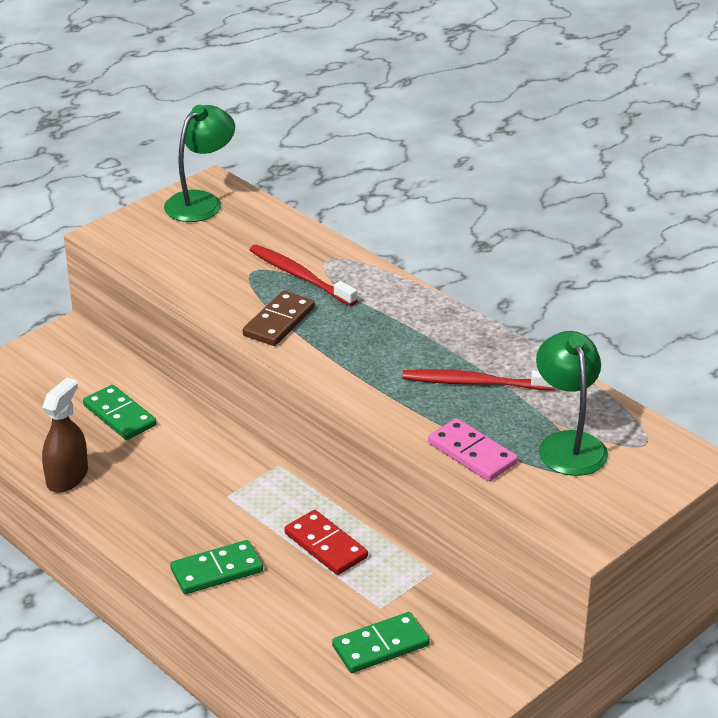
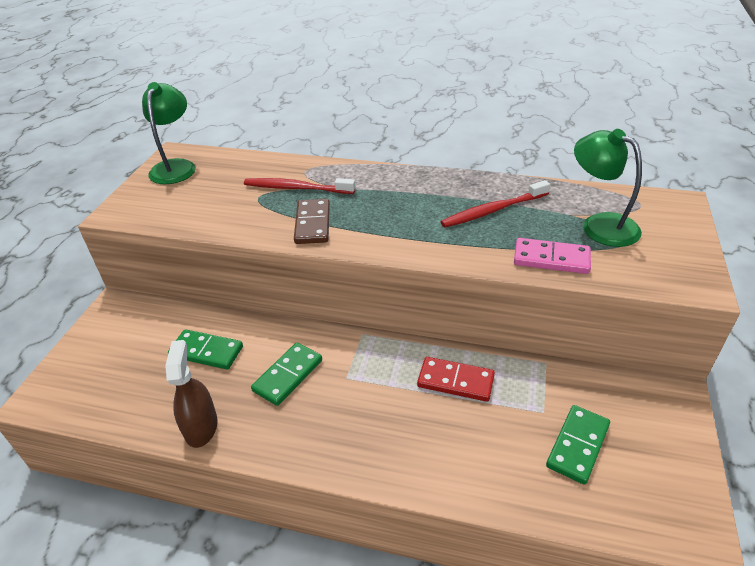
camera: 30 degrees left, 5 degrees up
(217, 571) = (396, 448): green domino -> green domino (288, 375)

